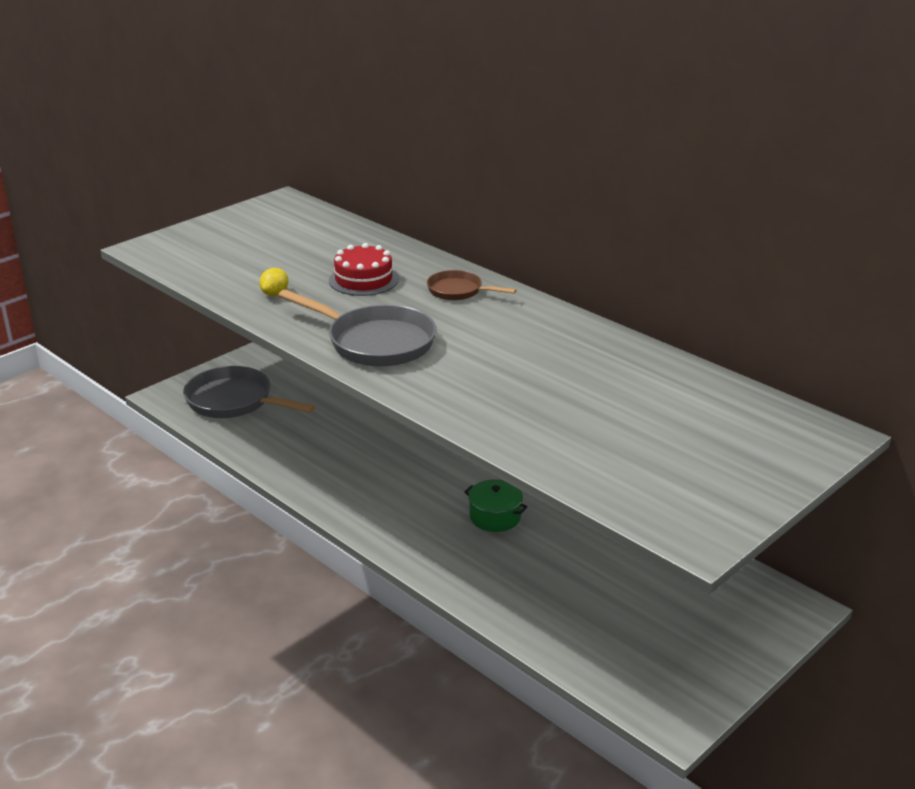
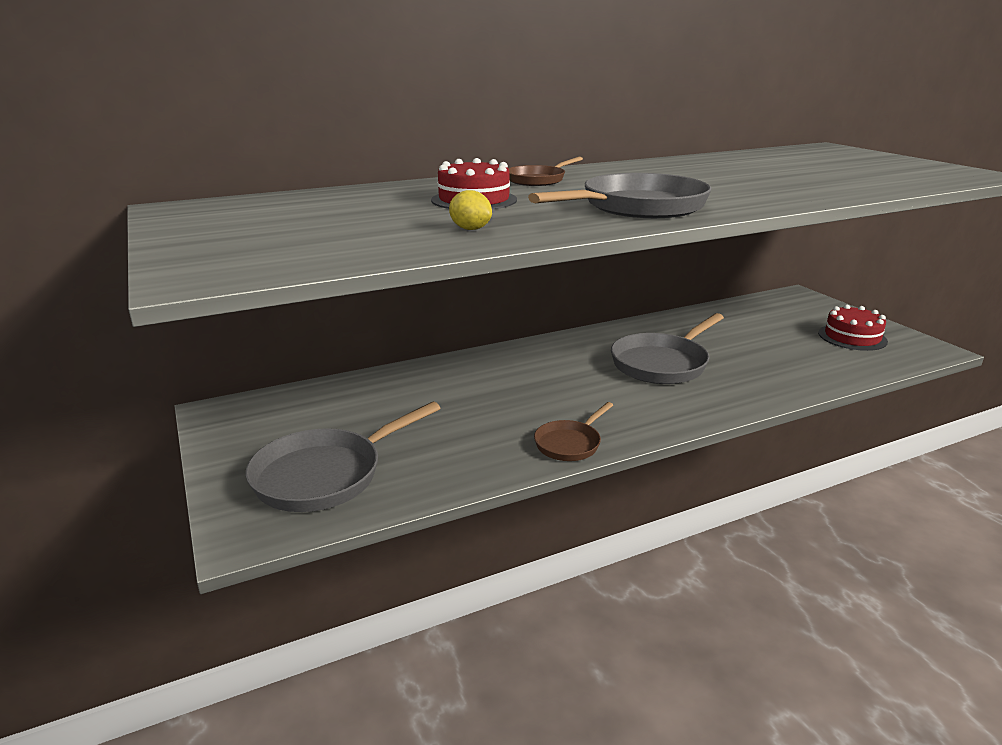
camera: 70 degrees left, 5 degrees down
(315, 487) = (570, 444): none -> brown pan
(495, 517) = (662, 364): green pot -> grey pan
(667, 651) = (852, 337): none -> red cake

